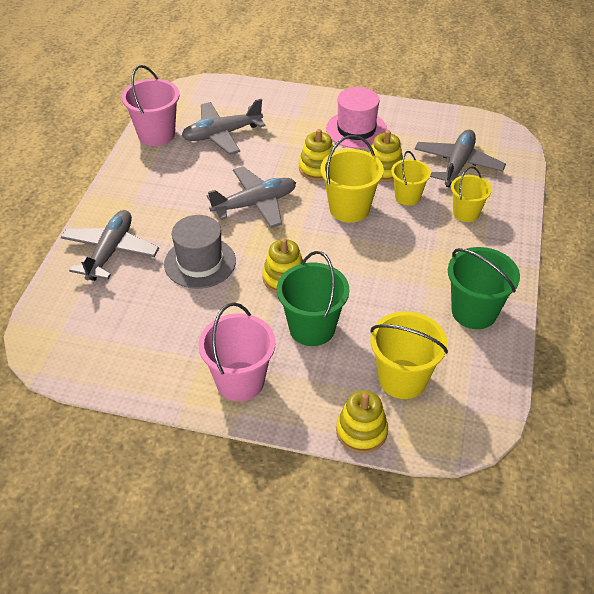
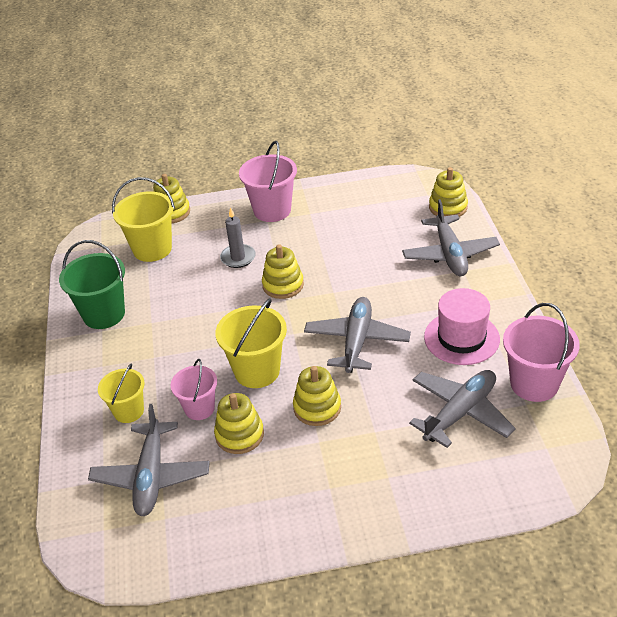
camera: 160 degrees right, 5 degrees down
(58, 305) = (448, 207): none -> yellow stacking toy
(200, 262) = (365, 272): grey hat -> none
(255, 204) = (357, 341): grey plane -> grey plane turned 150 degrees clockwise
(312, 328) = (238, 258): green bucket -> grey candle
(356, 129) = (301, 486): pink hat -> pink hat (461, 338)
(407, 196) = (199, 408): yellow bucket -> pink bucket

